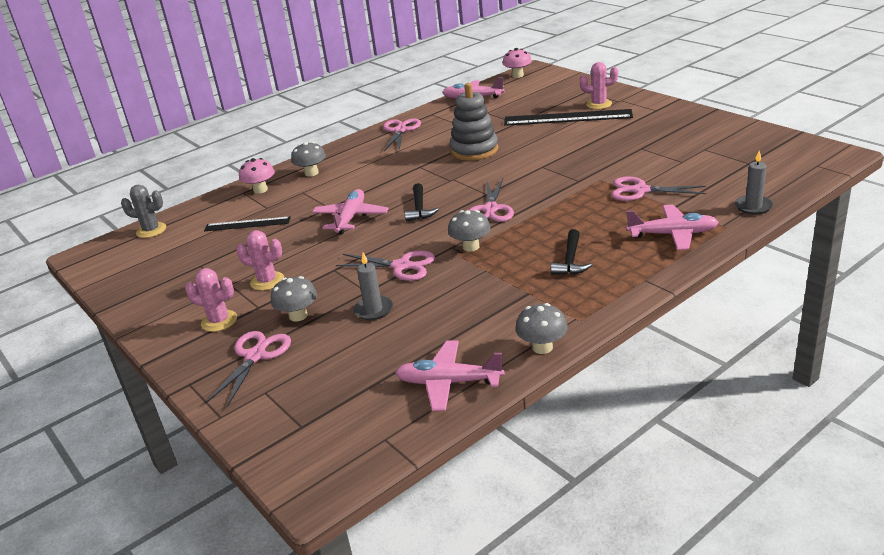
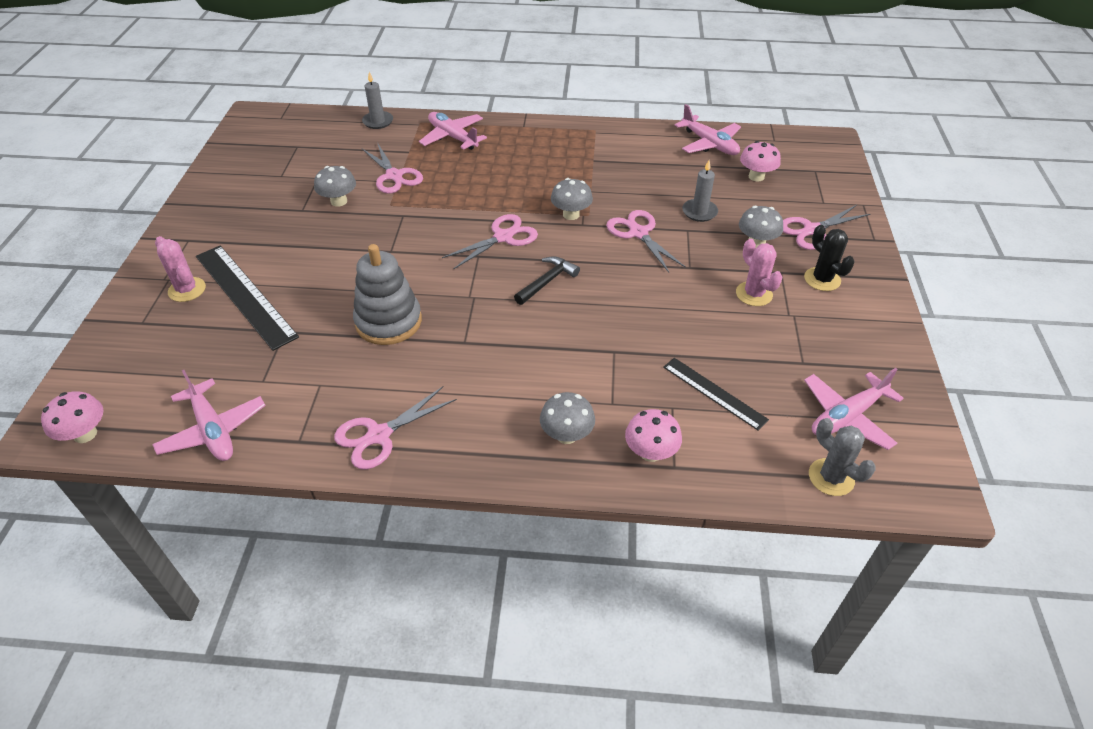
camera: 140 degrees left, 15 degrees up
(219, 321) = (822, 279): pink cactus -> black cactus
(350, 218) = (613, 317): pink plane -> pink plane (847, 416)
(358, 376) = (756, 176): none -> pink mushroom
(542, 347) = (637, 130): grey mushroom -> grey mushroom (339, 201)
(570, 260) = (534, 162): black hammer -> none

